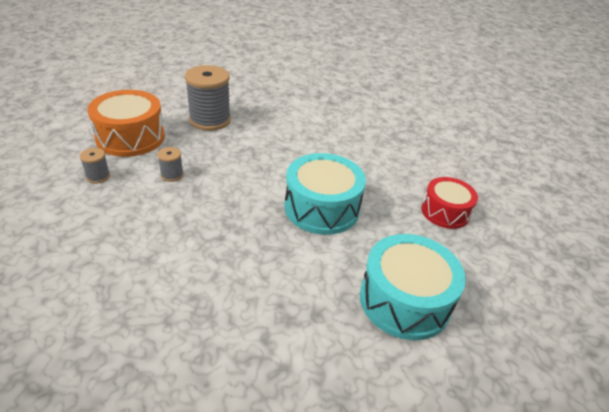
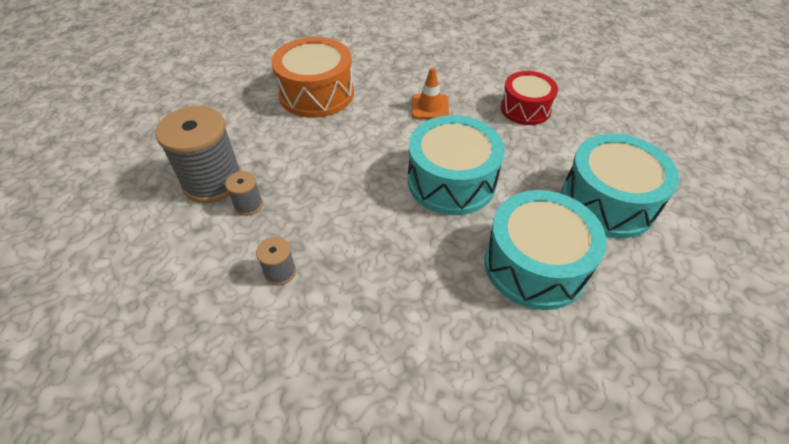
camera: 45 degrees left, 10 degrees up
(98, 176) = (204, 351): grey spool -> grey spool (248, 205)
(130, 137) = (157, 275): orange drum -> orange drum (316, 94)
(292, 283) = (535, 264): none -> turquoise drum
(379, 166) = (430, 107): none -> orange traffic cone

